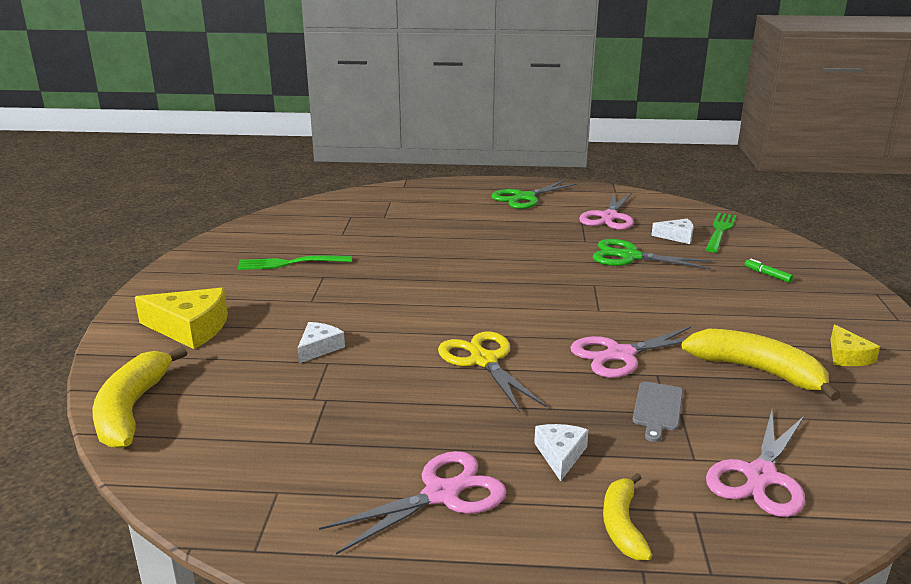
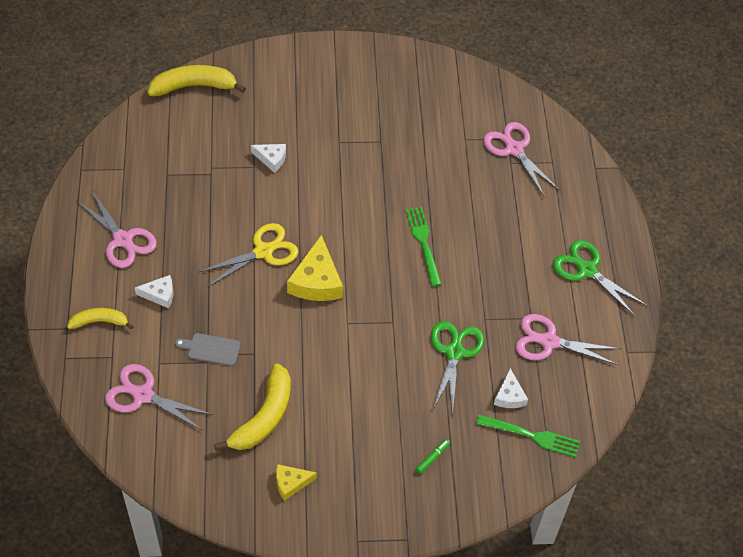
camera: 80 degrees right, 30 degrees up
(190, 328) = (290, 85): yellow cheese -> yellow cheese (316, 281)
(290, 263) = (400, 116): green fork -> green fork (423, 243)
(620, 355) = (278, 333): pink scissors -> pink scissors (514, 149)

